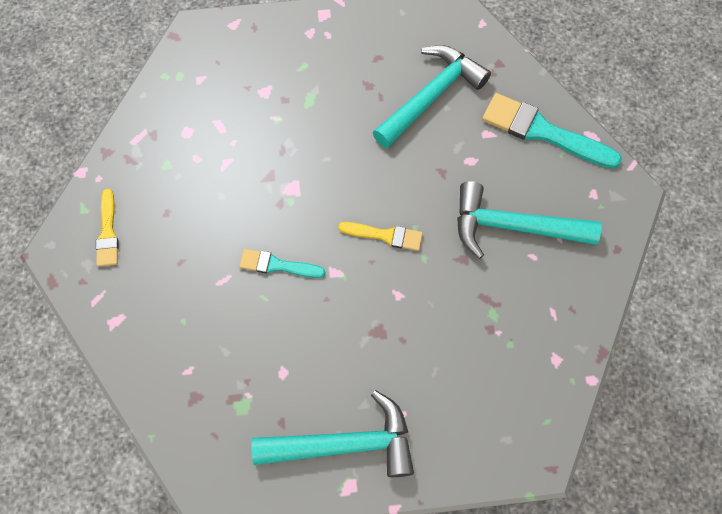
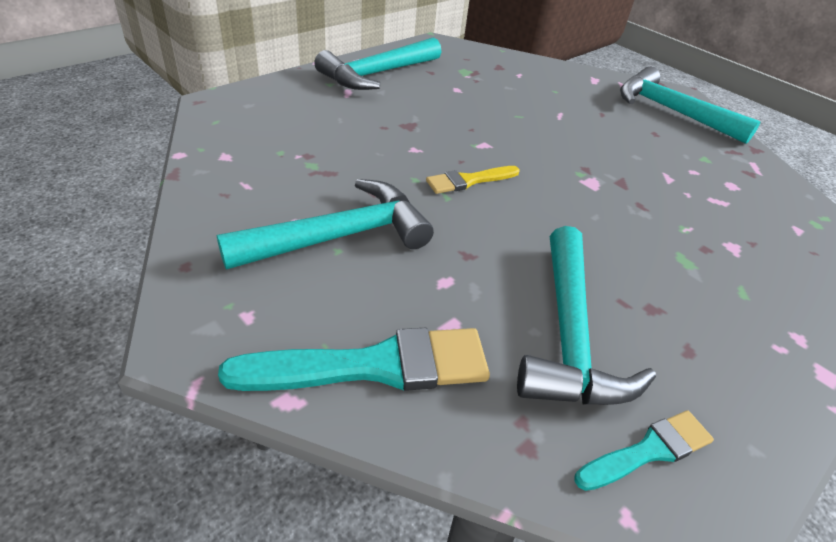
camera: 140 degrees right, 25 degrees down
(108, 232) = (671, 111): yellow brush -> turquoise hammer
(277, 265) = (534, 133): turquoise brush -> turquoise brush (648, 451)

